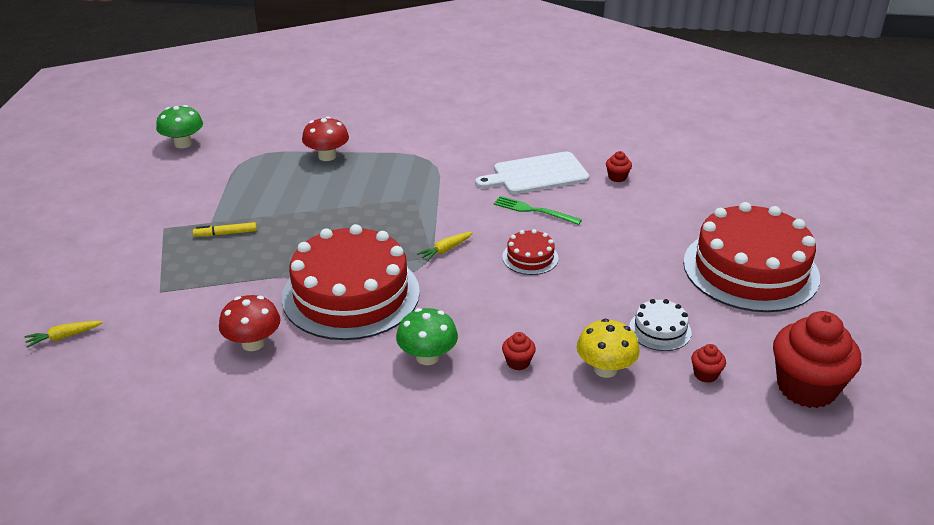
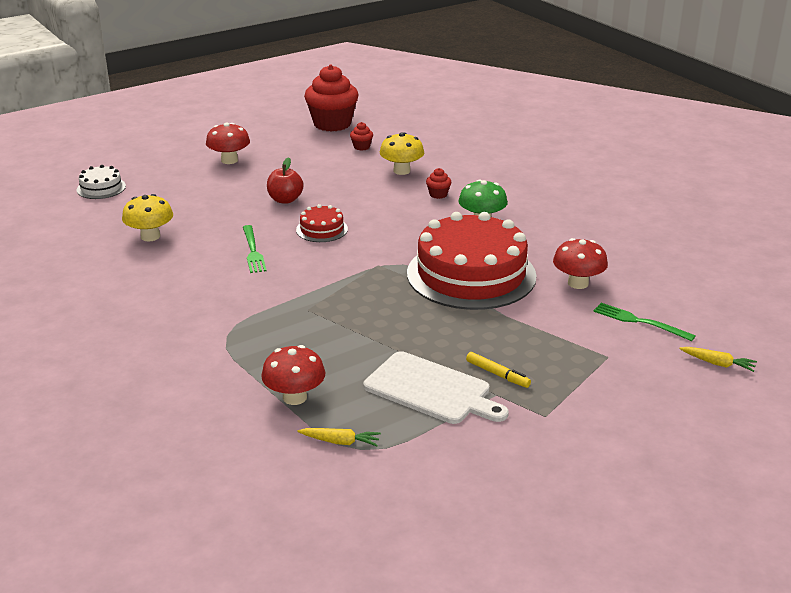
camera: 130 degrees left, 5 degrees down
(161, 337) = (639, 321): none -> green fork
(183, 143) = (400, 524): green mushroom -> none
(445, 250) = (361, 263): yellow carrot -> yellow carrot (340, 442)
(536, 174) = (189, 271): white cutting board -> white cutting board (431, 390)
(615, 264) = (285, 200): none -> red apple
(617, 177) = (150, 236): red cupcake -> yellow mushroom
(660, 330) = (339, 167): white cake -> white cake (101, 188)
(750, 269) = (229, 160): red cake -> red mushroom

